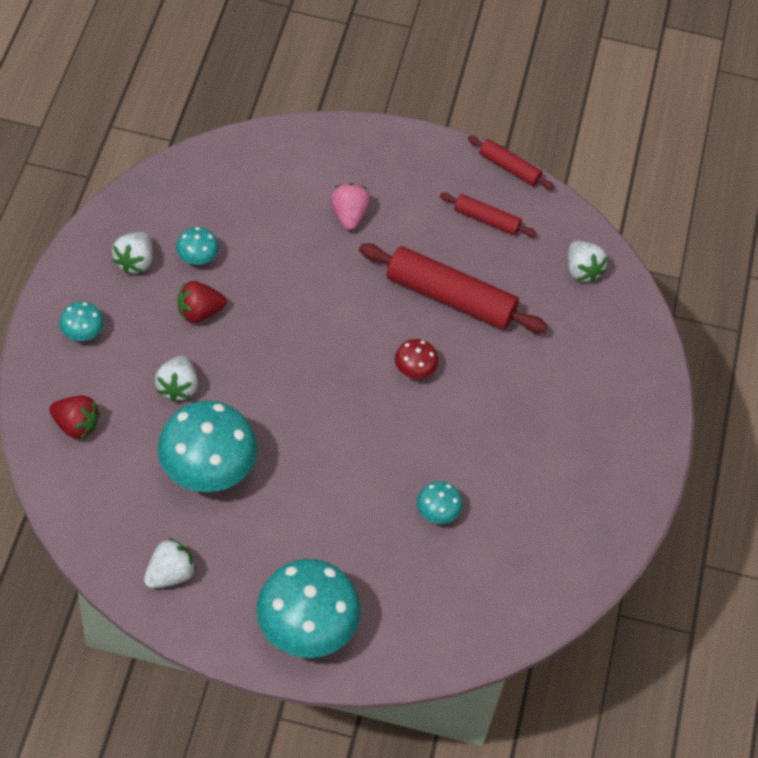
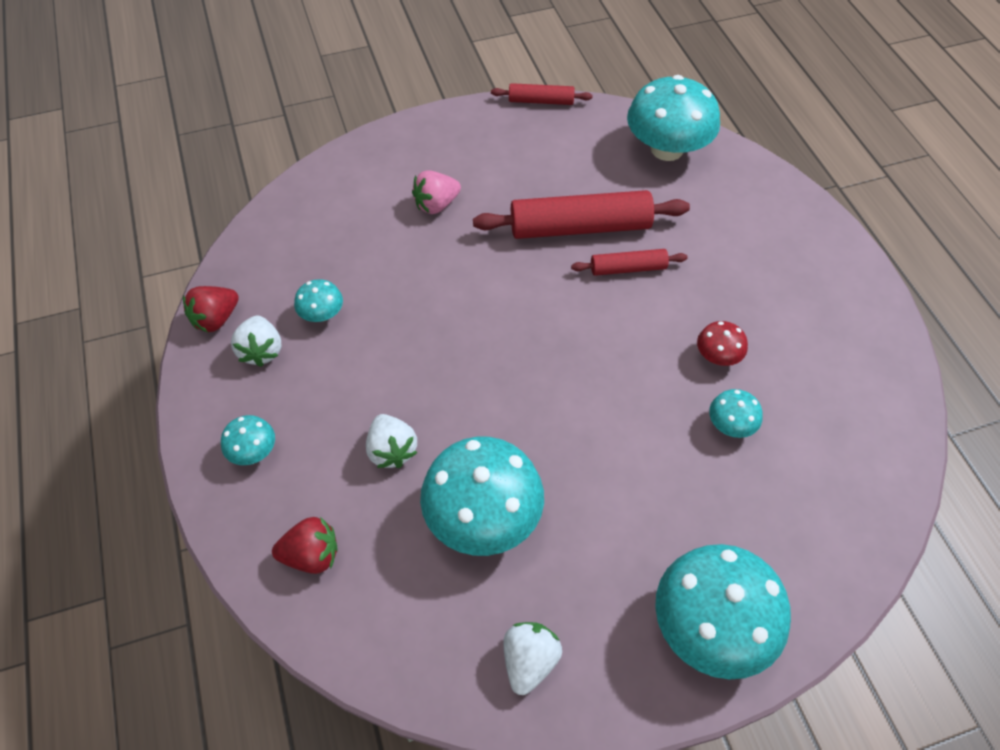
camera: 25 degrees left, 0 degrees up
(199, 312) = (361, 364): red strawberry -> red strawberry (216, 319)
(349, 215) = (436, 205): pink strawberry -> pink strawberry turned 90 degrees counterclockwise
(414, 369) = (601, 305): red mushroom -> red mushroom (717, 356)
(486, 220) = (556, 149): red rolling pin -> red rolling pin (628, 268)
(582, 270) = (667, 149): white strawberry -> turquoise mushroom

